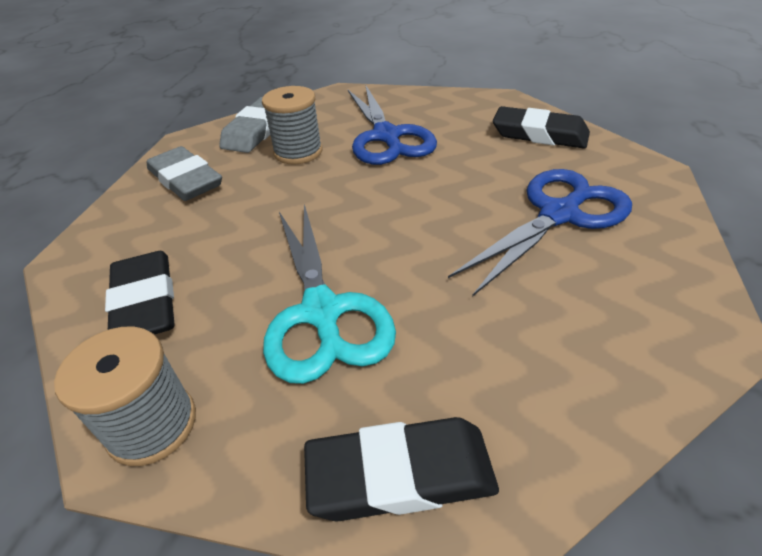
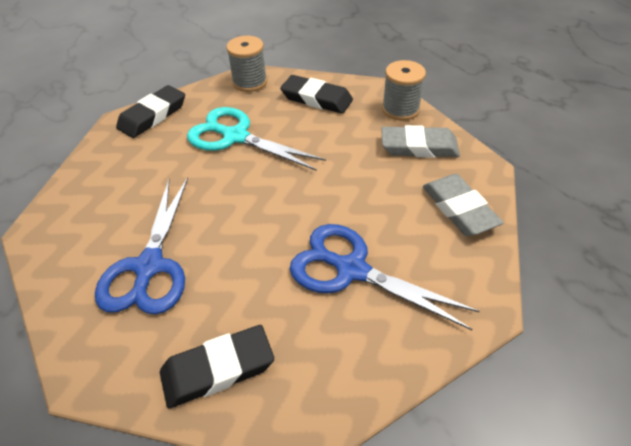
camera: 135 degrees right, 5 degrees up
(298, 152) = (392, 209): grey spool -> grey spool (400, 109)

